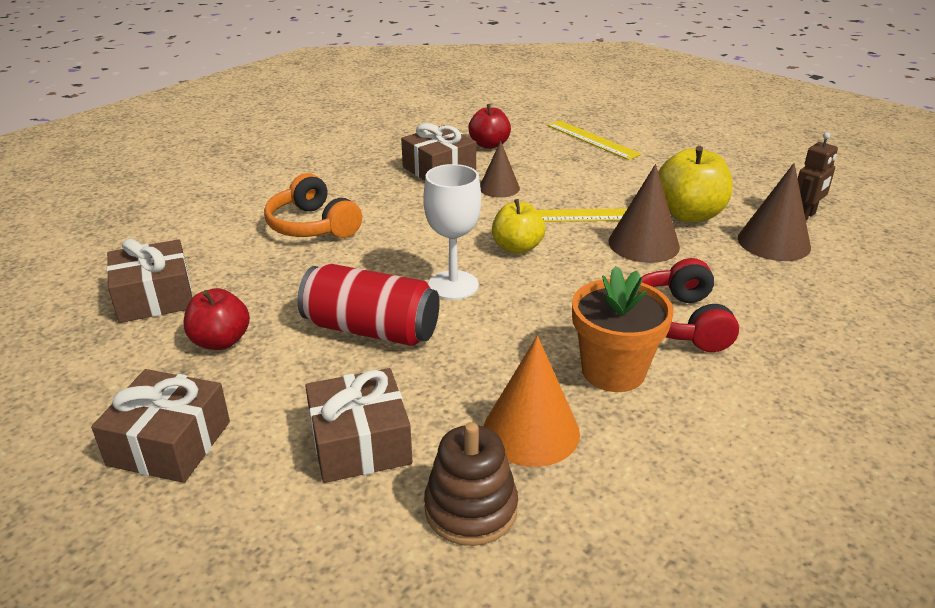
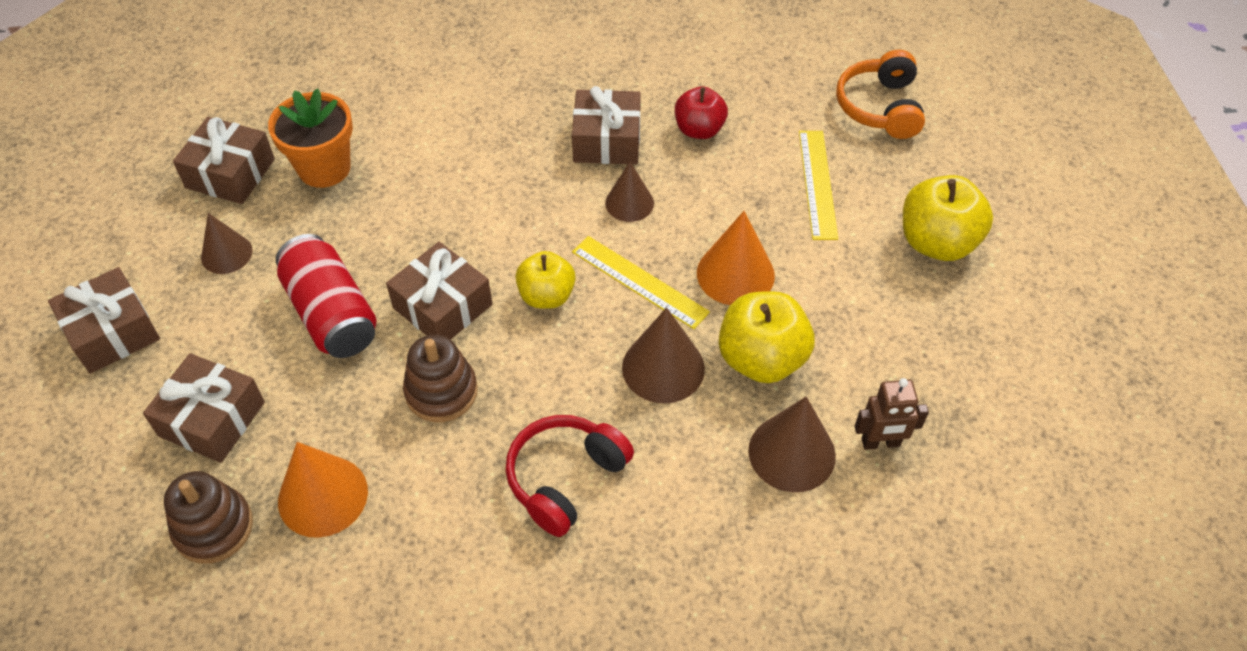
camera: 40 degrees right, 20 degrees up
(221, 341) = (226, 254): red apple -> brown cone
(313, 225) = (417, 156): orange headphones -> orange headphones (880, 107)
(453, 285) = (442, 306): white goblet -> brown gift
(524, 326) = (441, 392): none -> brown stacking toy
(612, 189) = (735, 274): none -> orange cone
(613, 371) = (446, 488): orange flower pot -> orange flower pot (324, 168)
(689, 136) = (937, 242): none -> yellow apple

